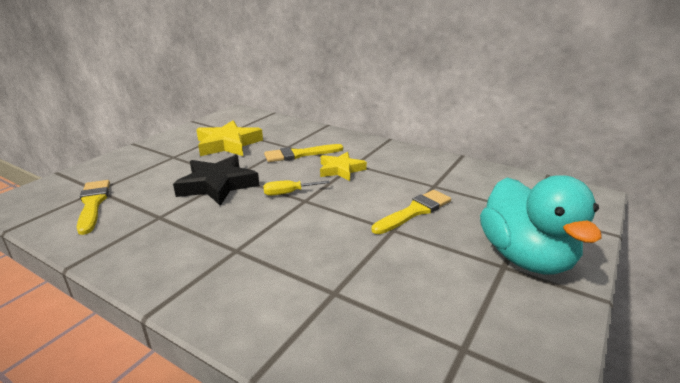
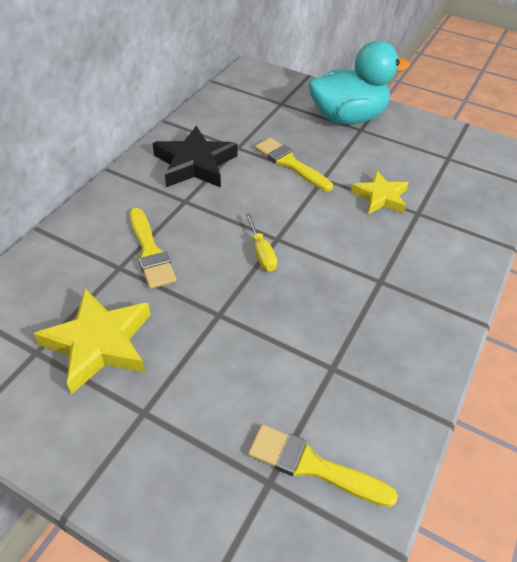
camera: 95 degrees left, 20 degrees up
(93, 204) = (313, 466): yellow brush -> yellow brush turned 45 degrees clockwise
(217, 185) = (245, 326): black star -> black star (195, 164)
(341, 170) = (200, 212): yellow star -> yellow star (380, 197)

